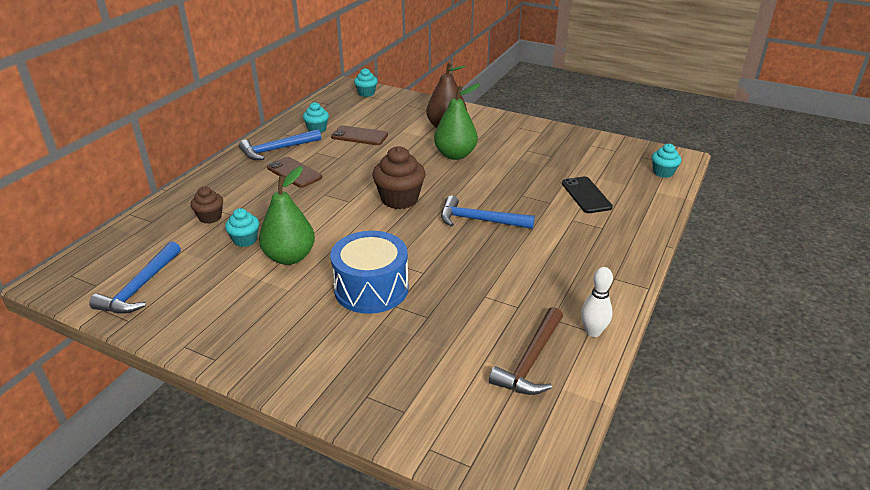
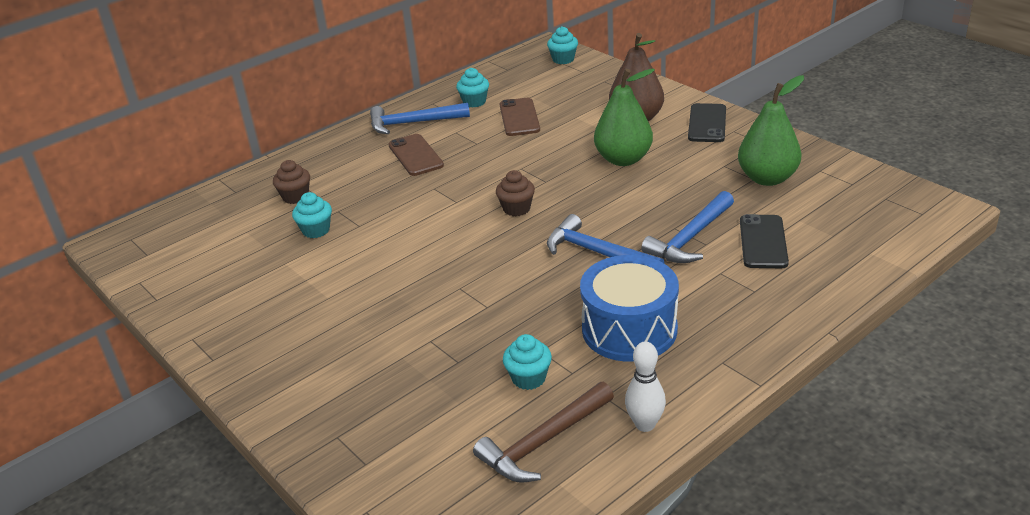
camera: 25 degrees right, 0 degrees up
(140, 287) = (185, 265): blue hammer -> blue hammer (690, 238)
(289, 257) = (351, 259): green pear -> green pear (767, 178)
(359, 136) = (519, 117): brown phone -> brown phone turned 45 degrees clockwise
(371, 288) = (416, 314): blue drum -> blue drum (629, 329)
(399, 199) = (516, 209): brown cupcake -> brown cupcake, size x0.58
(497, 124) = (707, 123): none -> black phone
(663, 172) = (901, 226): turquoise cupcake -> turquoise cupcake (528, 378)

